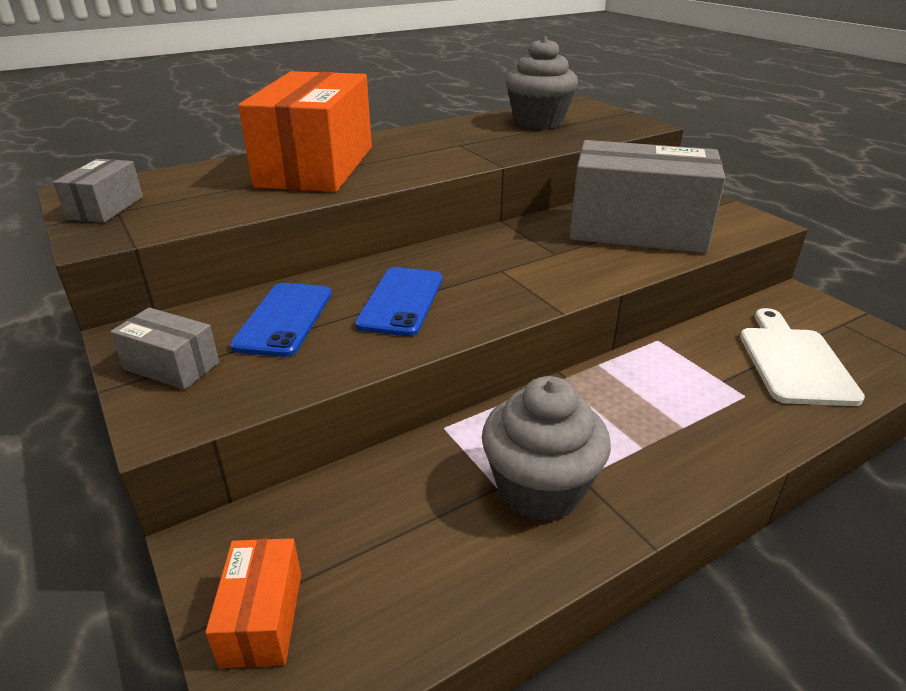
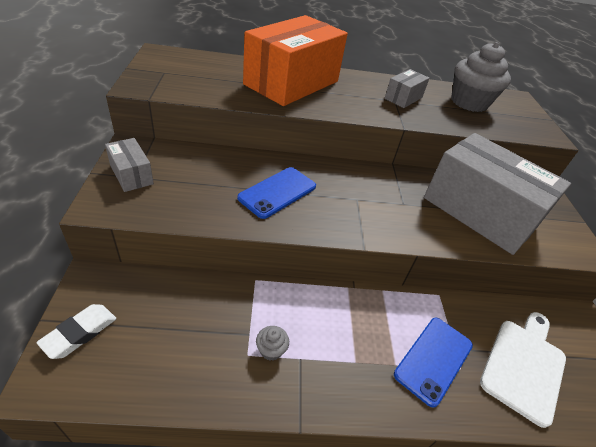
camera: 25 degrees right, 10 degrees up
(106, 208) = (160, 68): grey box -> grey box (403, 98)
(262, 618) = (80, 333): orange box -> white eraser
(284, 319) = (207, 173): blue phone -> blue phone (433, 359)
(540, 488) = (271, 350): grey cupcake -> grey cupcake, size x0.41

